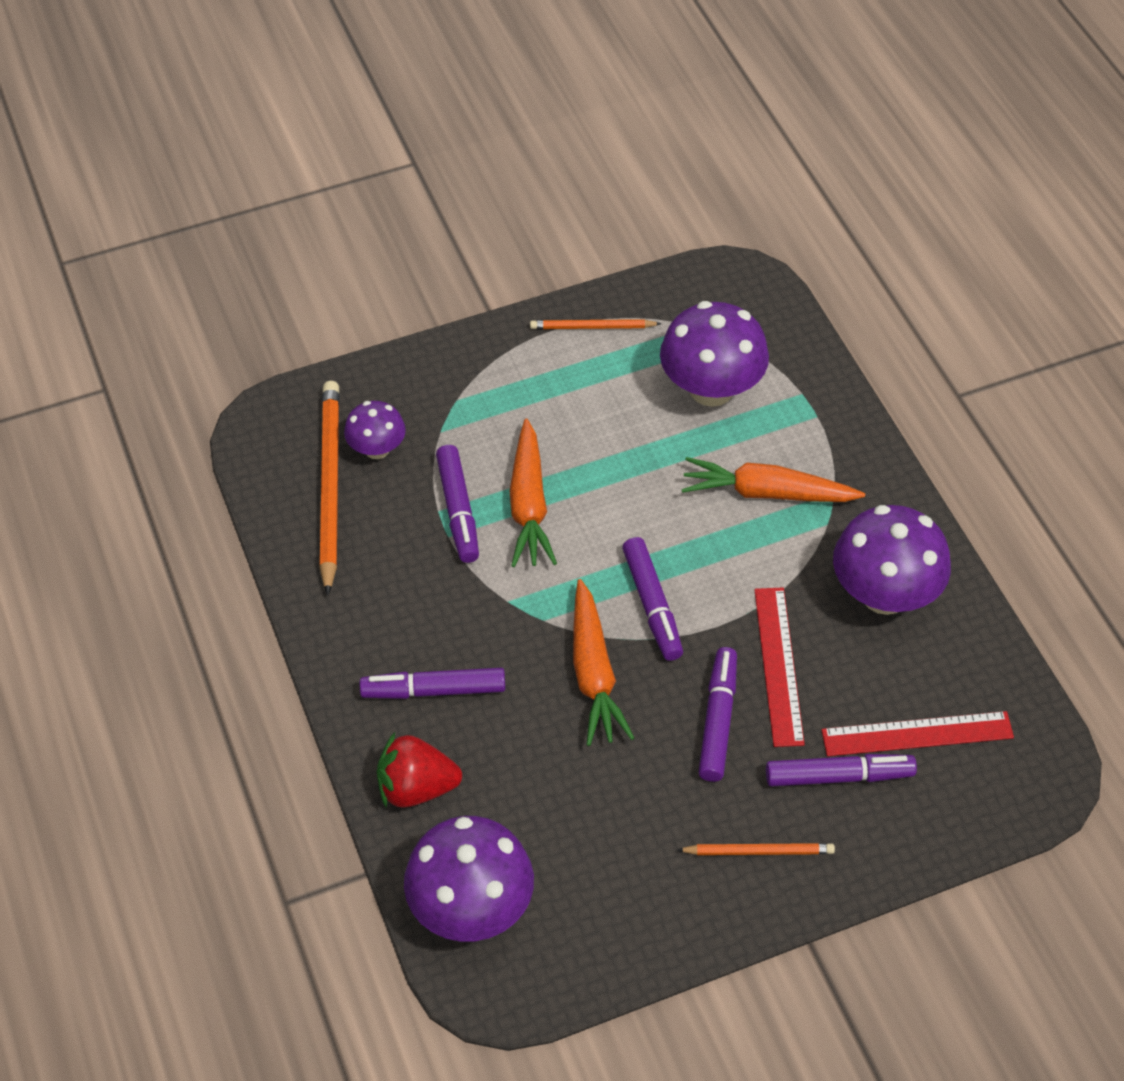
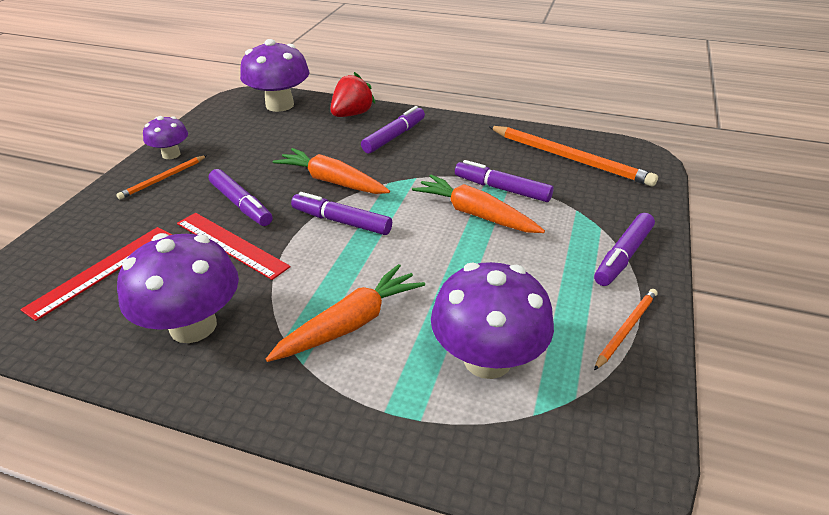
camera: 130 degrees right, 15 degrees down
(377, 449) = (584, 182): purple mushroom -> purple mushroom (171, 154)
(839, 776) = (142, 225): purple marker -> purple marker (623, 256)

